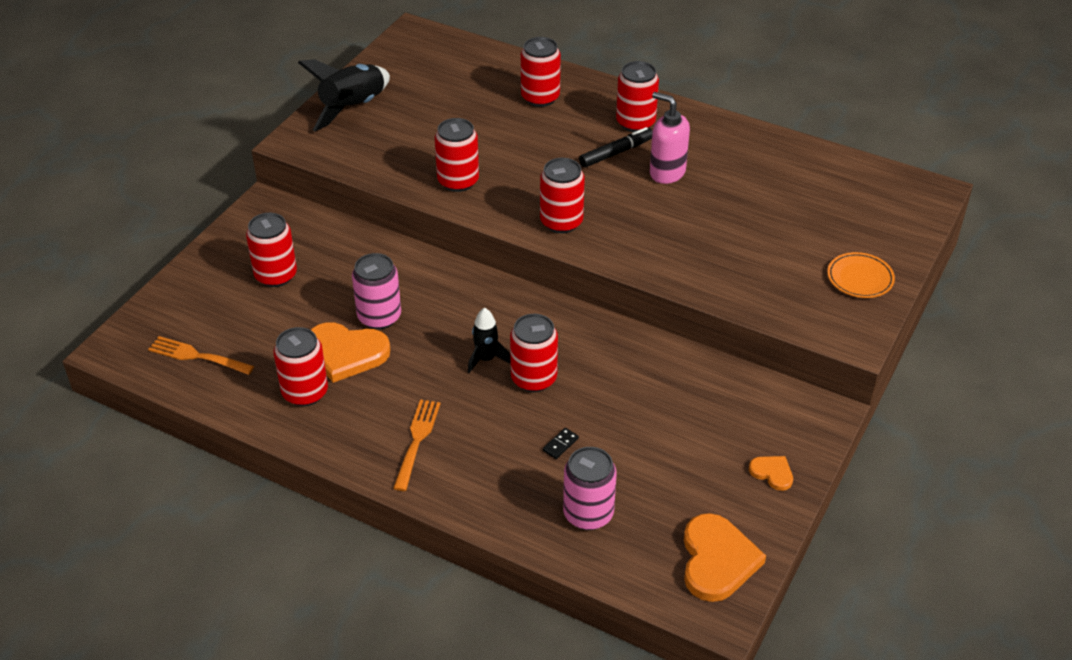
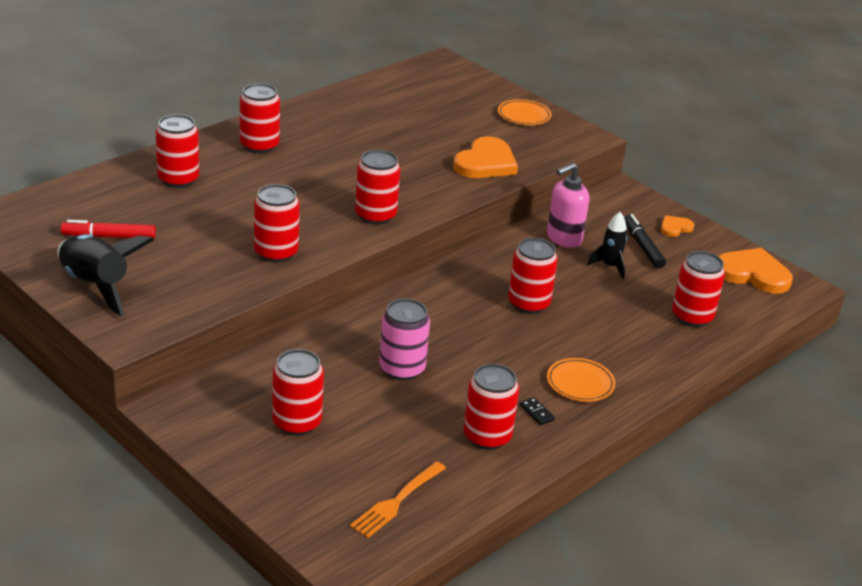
camera: 75 degrees left, 10 degrees down
(346, 353) = (443, 400): orange heart -> orange heart (485, 163)
(417, 441) = (580, 383): orange fork -> orange plate
(426, 92) = (109, 237): none -> red marker
(486, 359) = (492, 322): black rocket -> black rocket (610, 266)
(560, 444) = (612, 310): black domino -> black domino (536, 412)
(588, 514) = (692, 316): pink can -> red can
(615, 153) = (296, 166): black marker -> black marker (643, 247)
(667, 172) = (342, 151): pink soap dispenser -> pink soap dispenser (563, 238)

